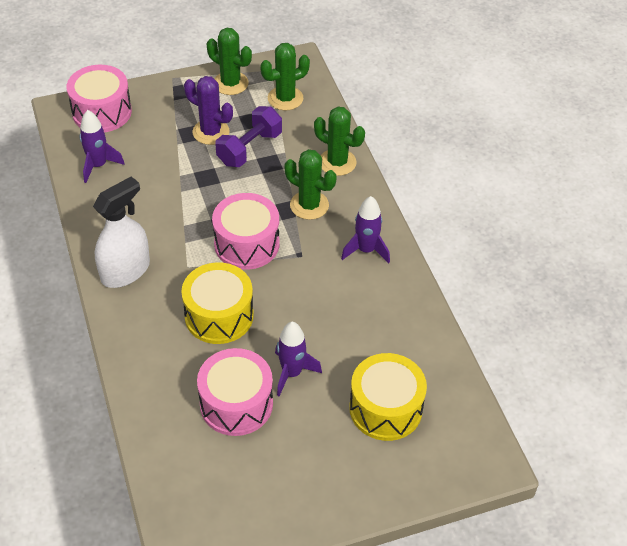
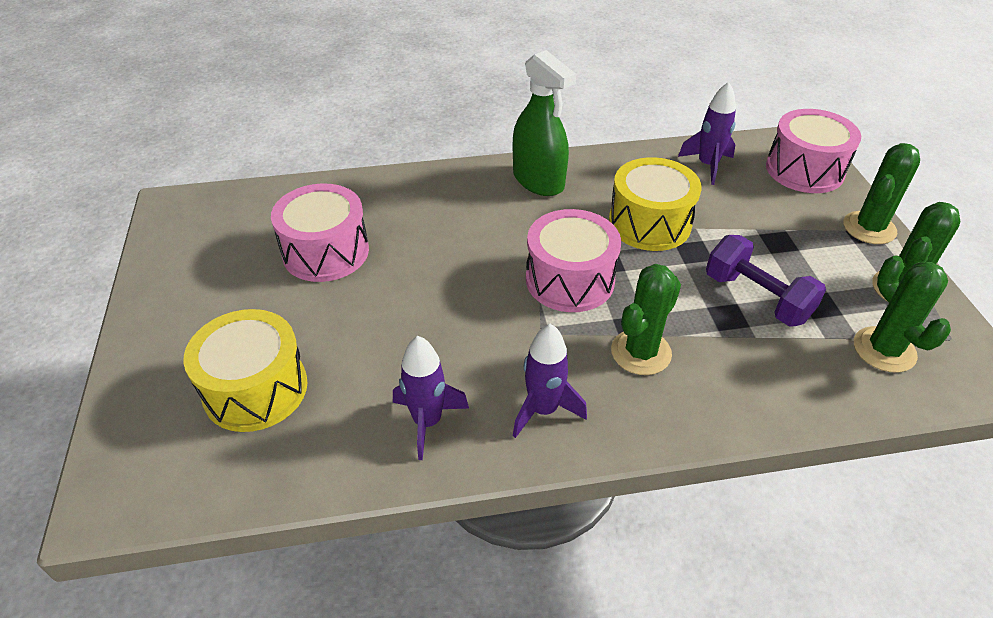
camera: 100 degrees right, 5 degrees down
(125, 271) = (538, 180): white spray bottle -> green spray bottle
(211, 132) = (785, 261): purple cactus -> none
(219, 315) = (456, 247): yellow drum -> yellow drum (649, 223)
(292, 373) = (349, 302): purple rocket -> purple rocket (427, 422)
(337, 162) = (739, 399): green cactus -> green cactus (869, 228)

